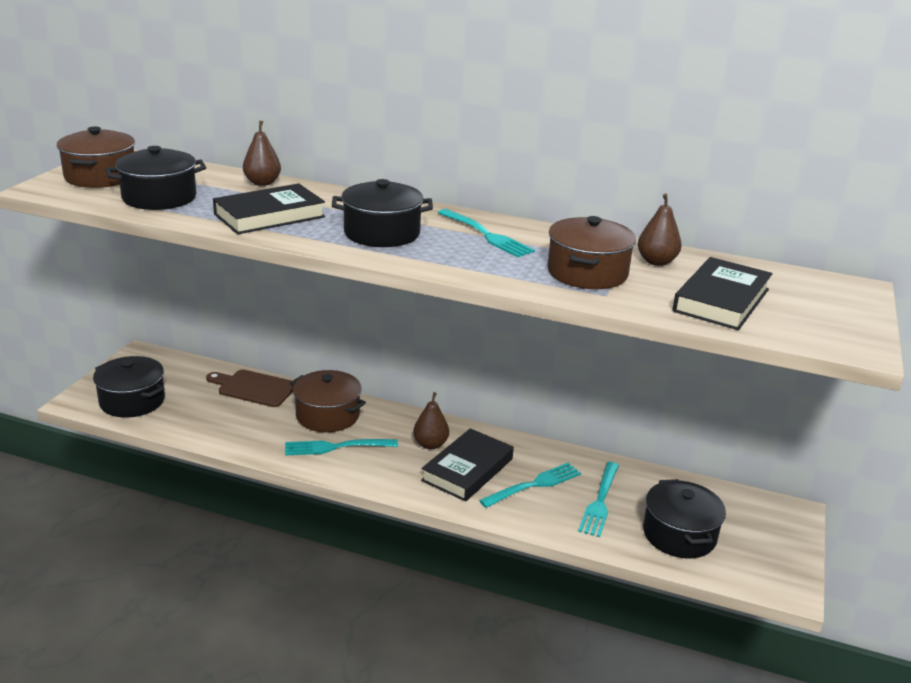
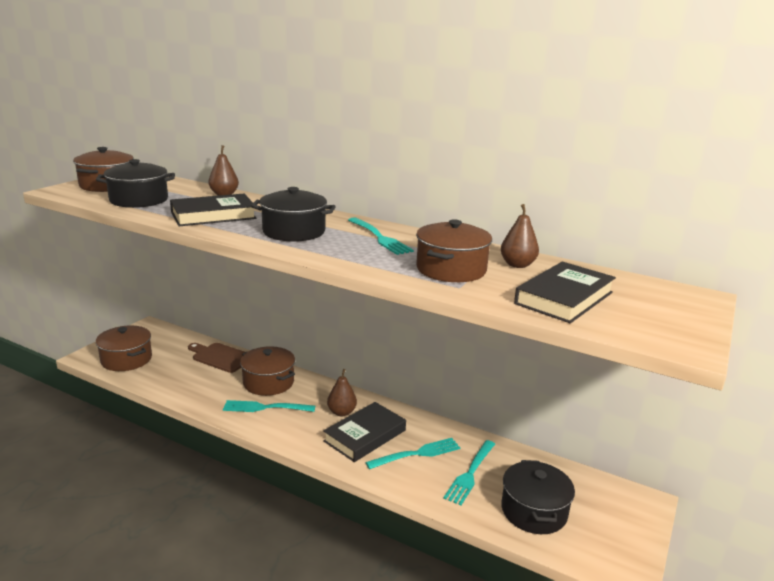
camera: 10 degrees right, 5 degrees down
(132, 401) = (126, 359): black pot -> brown pot

